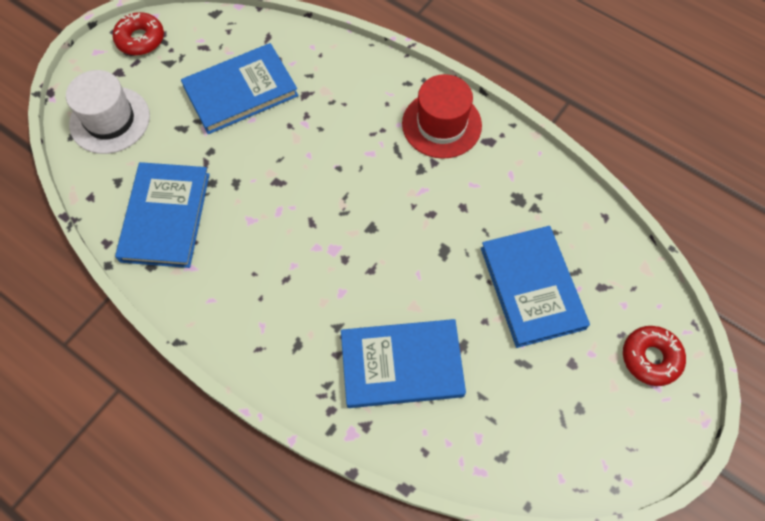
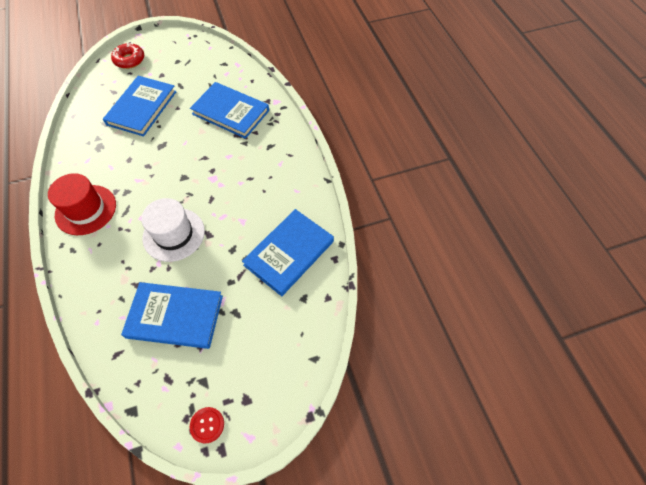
camera: 145 degrees left, 5 degrees down
(110, 120) = (279, 354): white hat -> white hat (174, 234)
(140, 39) = (207, 425): red donut -> red button

